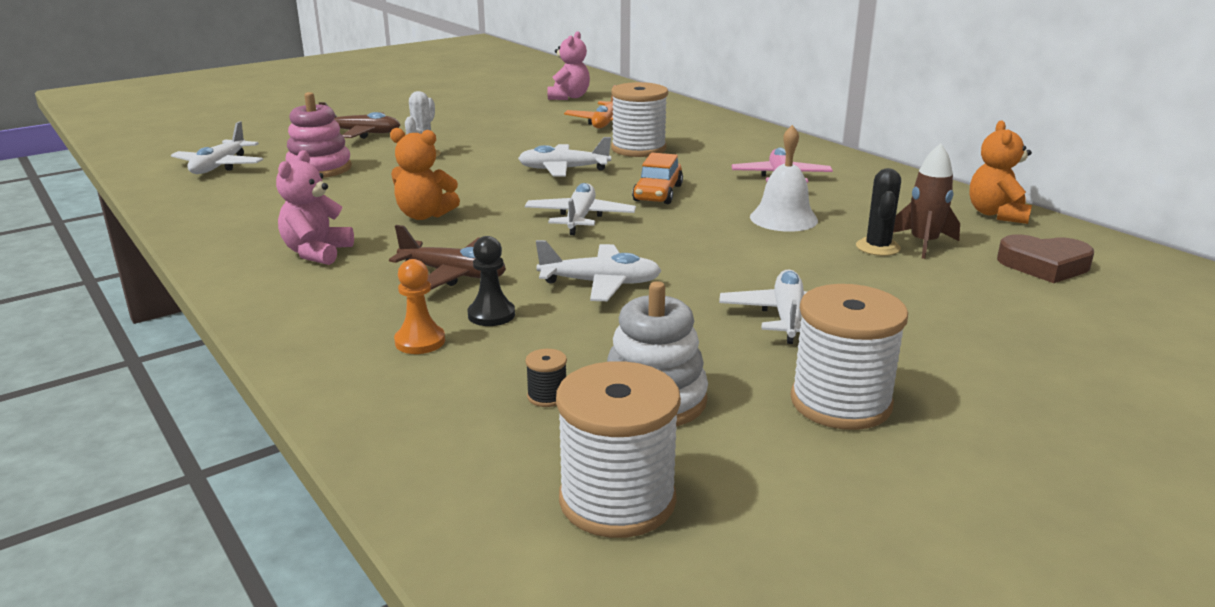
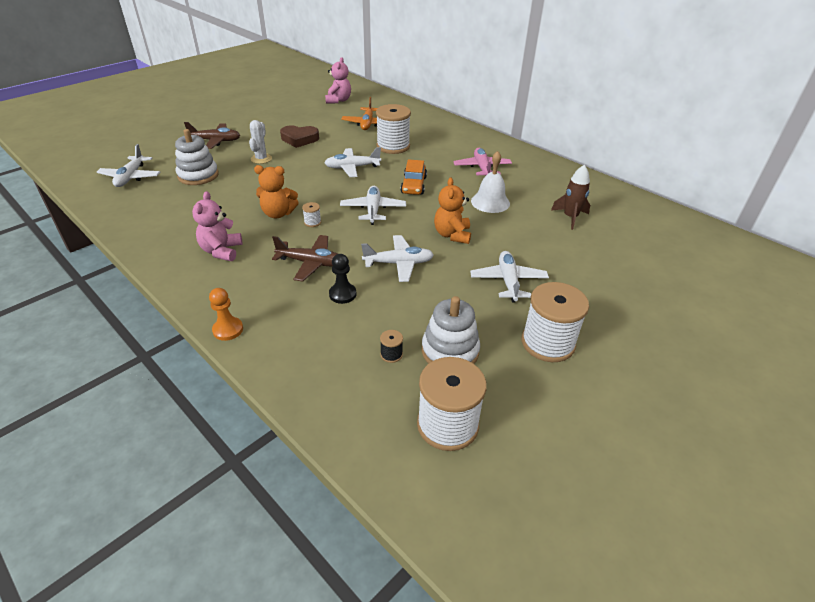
camera: 10 degrees left, 15 degrees up
(319, 168) = (198, 175): pink stacking toy -> white stacking toy
(420, 341) = (307, 319): orange pawn -> orange pawn (228, 330)
(475, 228) = (312, 222): none -> white spool
(878, 247) = (546, 222): black cactus -> none
(996, 214) = (605, 191): orange teddy bear -> orange teddy bear (452, 235)
(1044, 265) = (635, 230): brown heart -> brown heart (299, 139)

